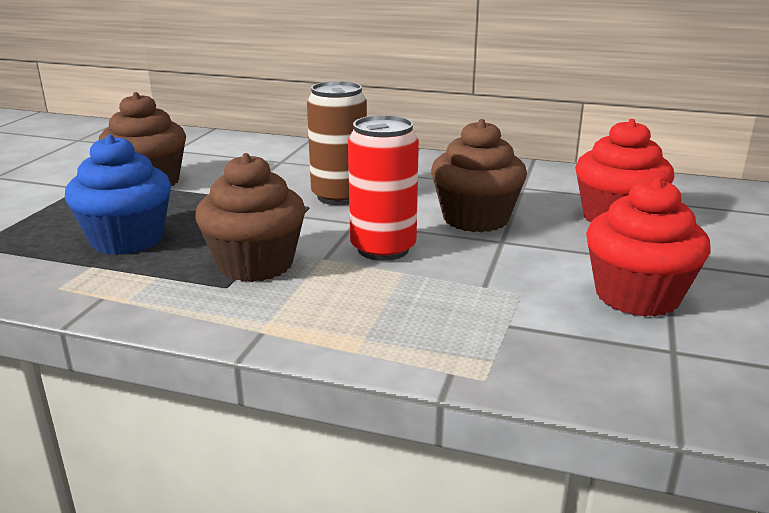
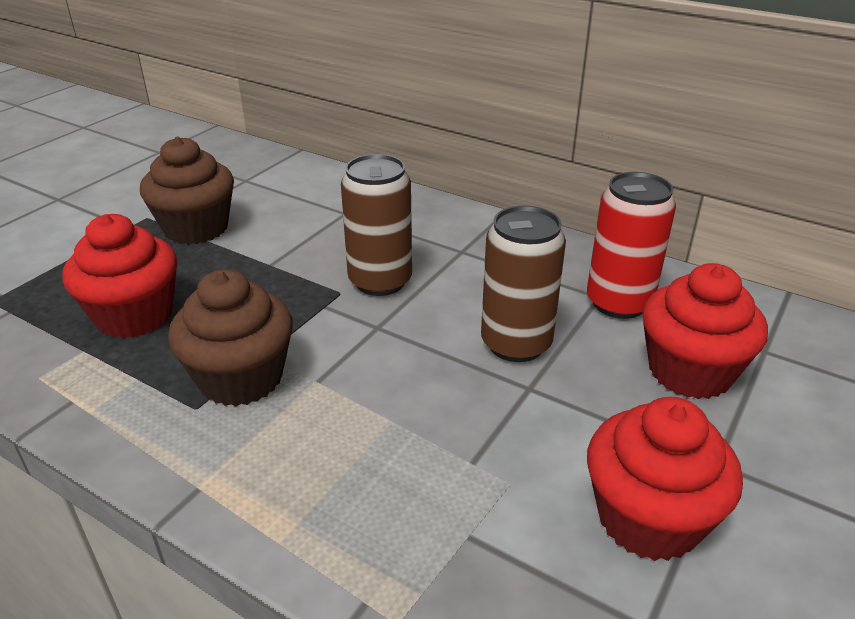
camera: 15 degrees right, 10 degrees up
(127, 239) = (134, 315): blue cupcake -> red cupcake
(383, 249) = (387, 377): red can -> red can (619, 303)
(475, 219) = (516, 344): brown cupcake -> brown can

